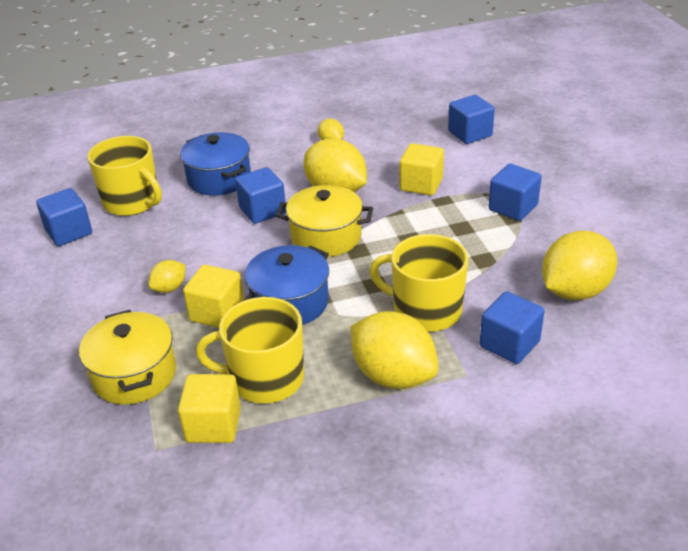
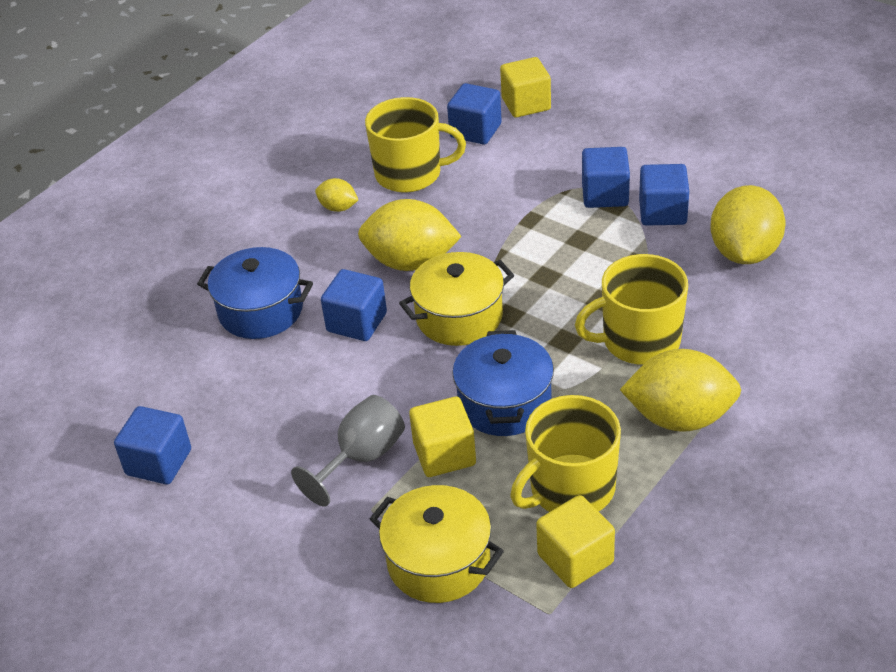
camera: 35 degrees left, 5 degrees up
(132, 202) = (190, 388): yellow mug -> yellow mug (410, 174)
(169, 288) = (361, 457): yellow lemon -> grey goblet
(421, 184) = (490, 212): yellow cube -> yellow cube (526, 104)
(509, 344) = (743, 332): blue cube -> blue cube (662, 212)

